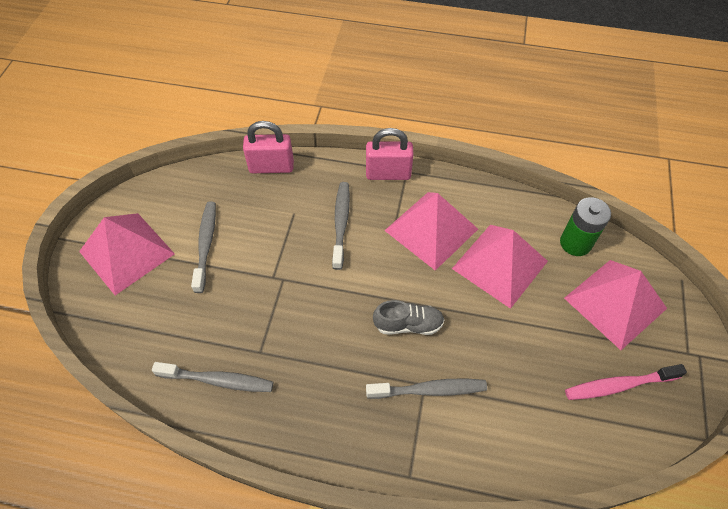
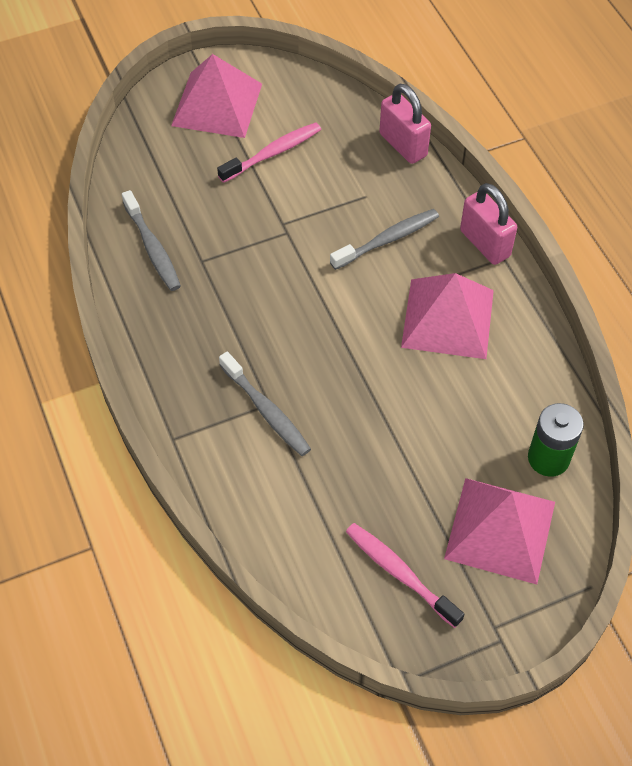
camera: 55 degrees right, 0 degrees up
(206, 244) = (273, 153): grey toothbrush -> pink toothbrush
(408, 324) = (320, 357): grey shoe -> none
(499, 264) = (457, 400): pink pyramid -> none

